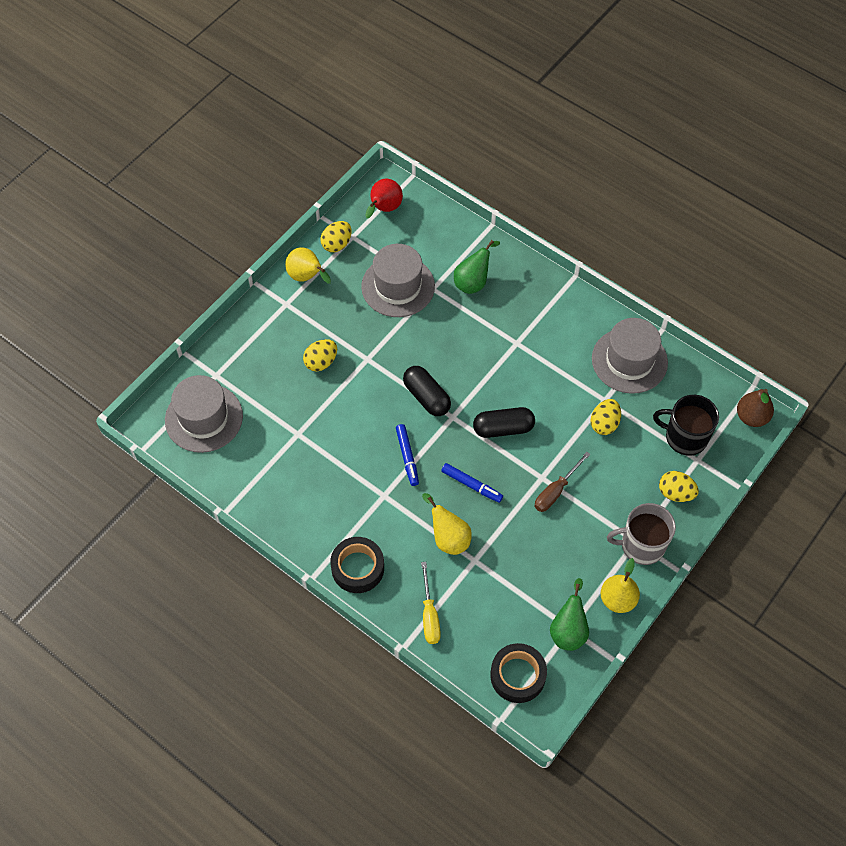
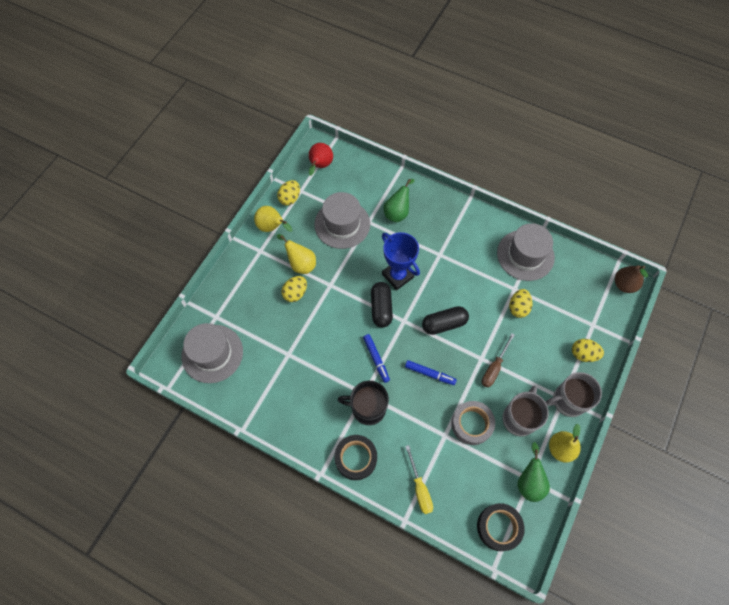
camera: 10 degrees left, 5 degrees up
(427, 397) = (381, 308): black capsule -> black capsule turned 45 degrees clockwise
(448, 538) = (421, 420): yellow pear -> yellow pear (300, 263)
(456, 361) = (398, 276): none -> blue trophy
(511, 552) = (471, 424): none -> grey tape
(574, 555) = (519, 418): none -> grey mug
(685, 437) = (579, 308): black mug -> black mug (367, 408)

